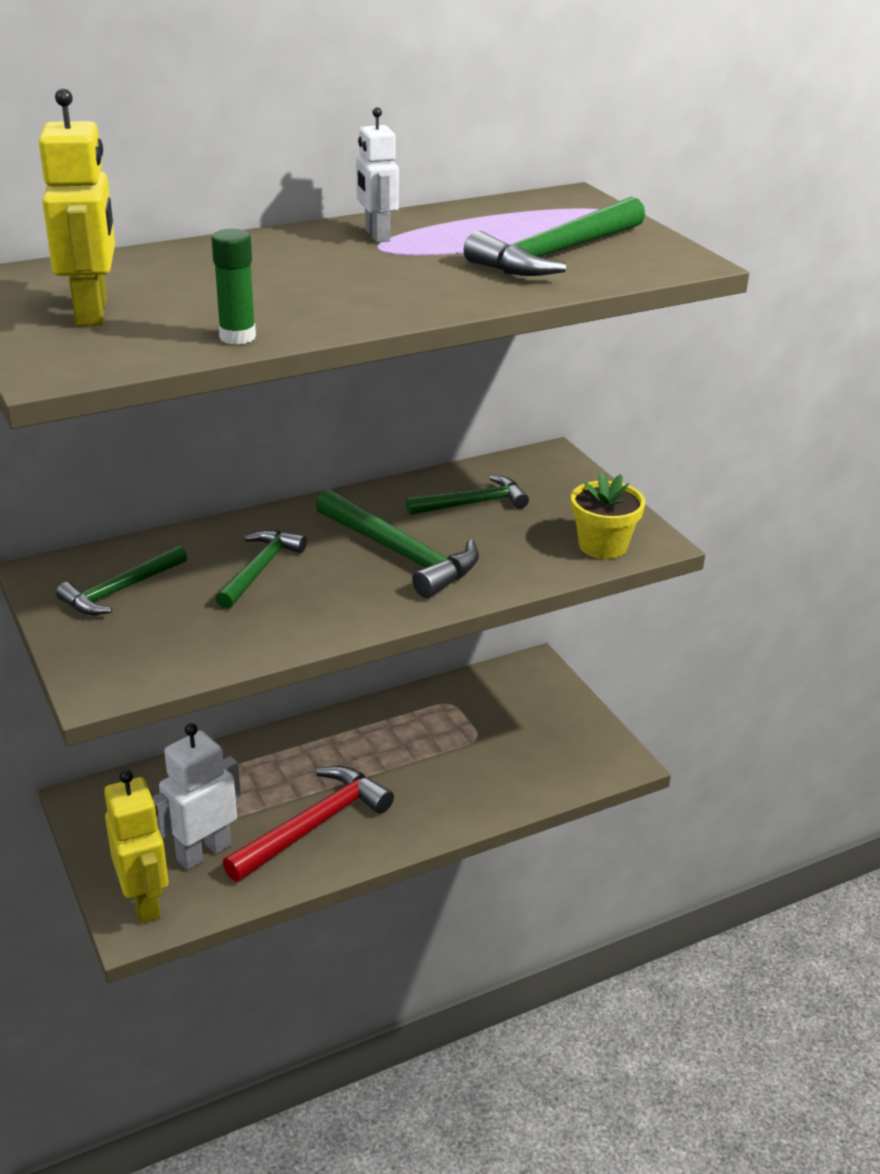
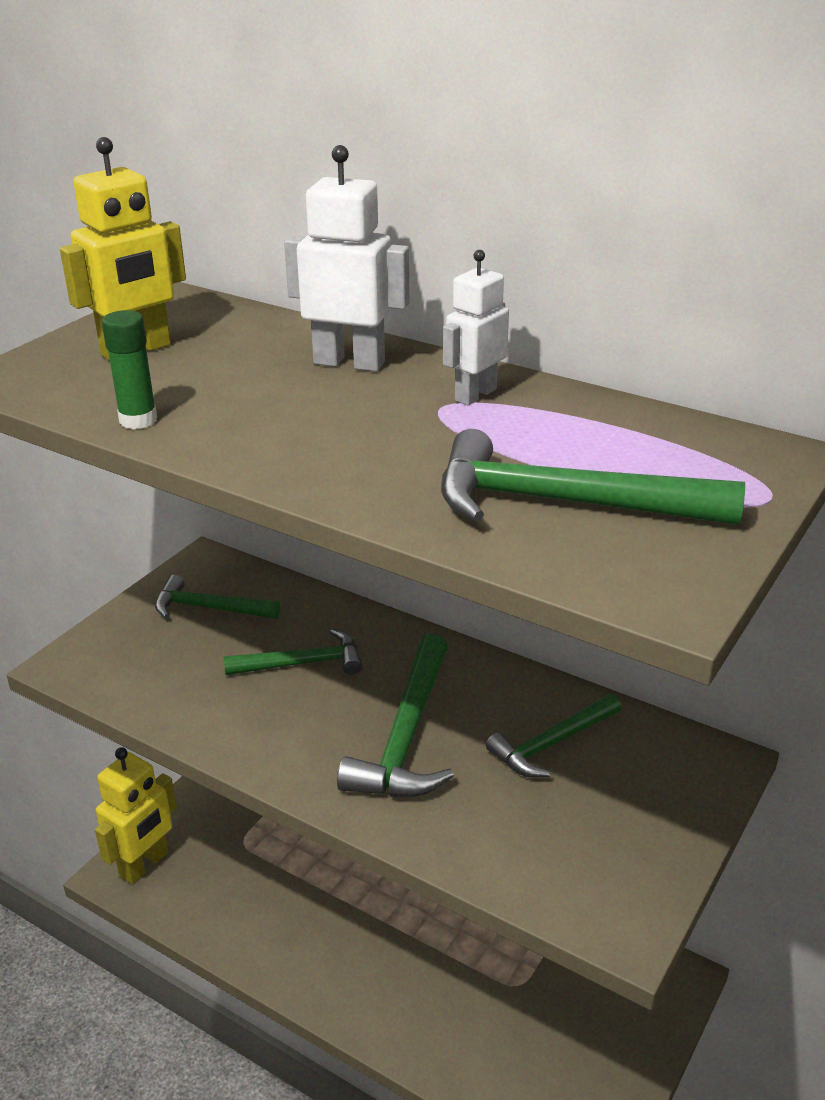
camera: 60 degrees right, 0 degrees up
(203, 852) = (220, 868): white robot -> white robot (349, 363)
(314, 825) = (301, 923): red hammer -> none
(473, 503) = (551, 744): green hammer -> green hammer turned 105 degrees clockwise
(603, 546) = (571, 885): yellow flower pot -> none

